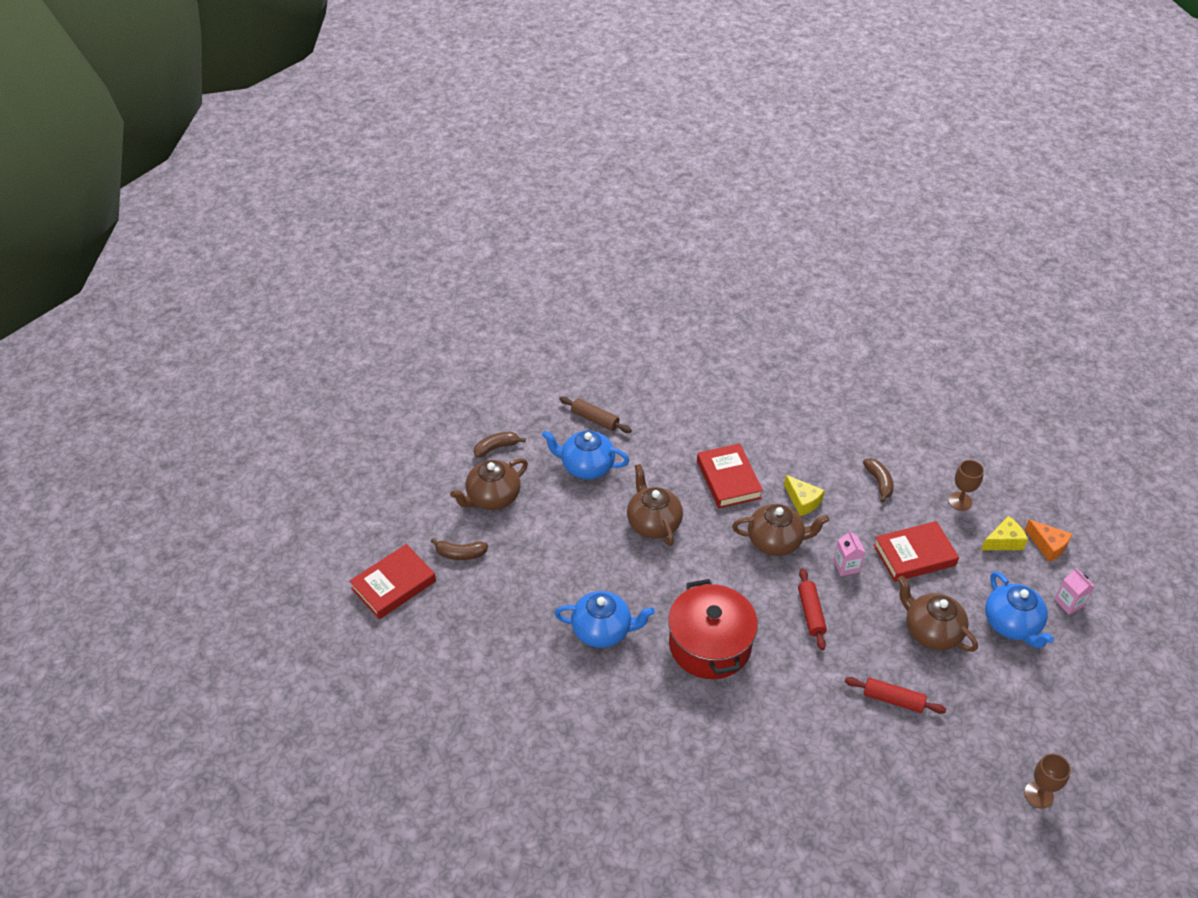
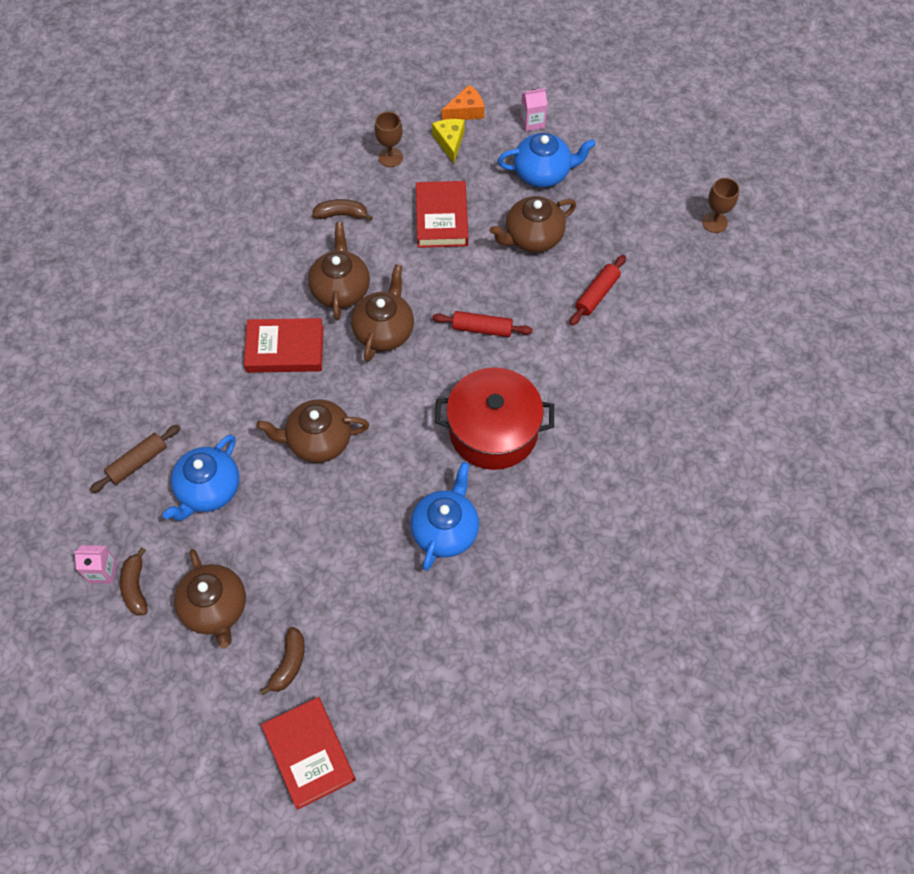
camera: 75 degrees left, 15 degrees up
(803, 501) = (341, 289): yellow cheese -> brown teapot
(846, 566) = (435, 279): pink carton -> pink carton (102, 571)

